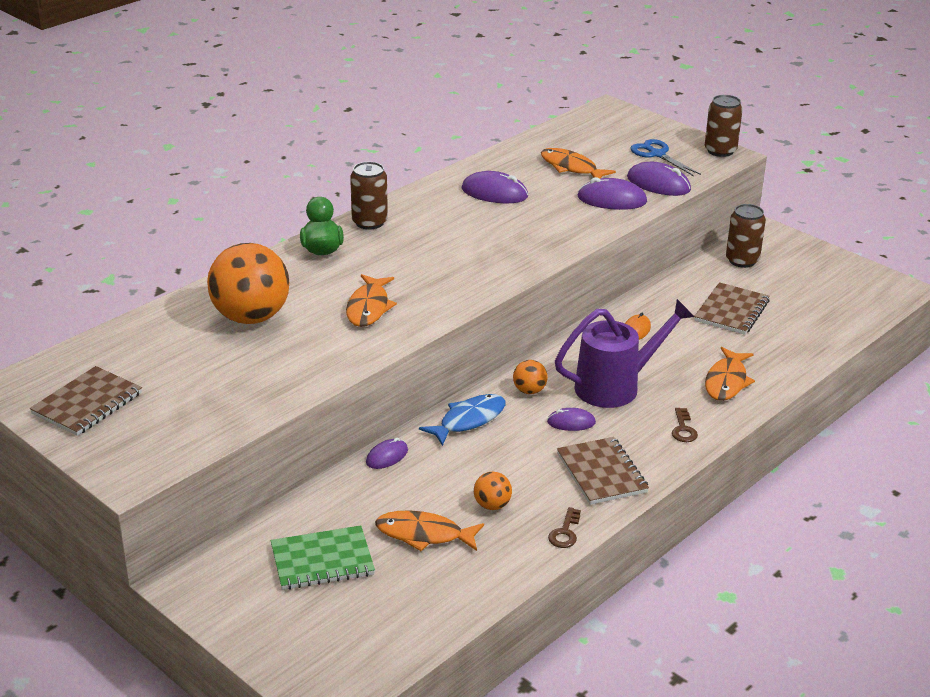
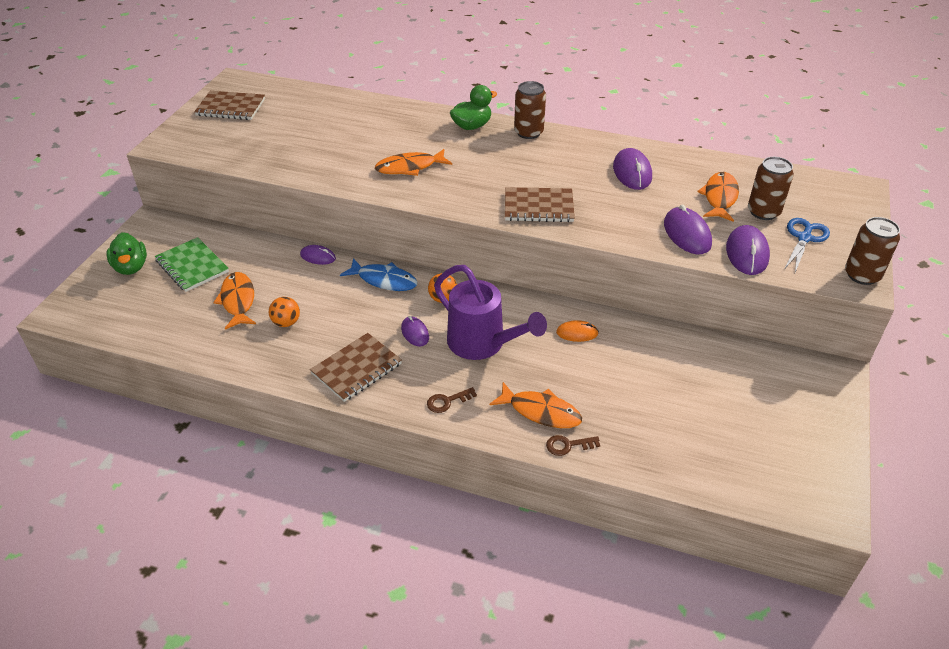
camera: 65 degrees right, 10 degrees up
(251, 317) = (363, 128): orange ball -> none
(278, 616) = (131, 267): none -> green duck
(565, 532) = (271, 369): brown key -> brown key (568, 445)
(726, 381) = (540, 411): orange fish -> orange fish turned 150 degrees counterclockwise
(731, 311) = (662, 386): brown notebook -> brown notebook (538, 207)
(742, 260) = (762, 371): brown can -> brown can (763, 212)

